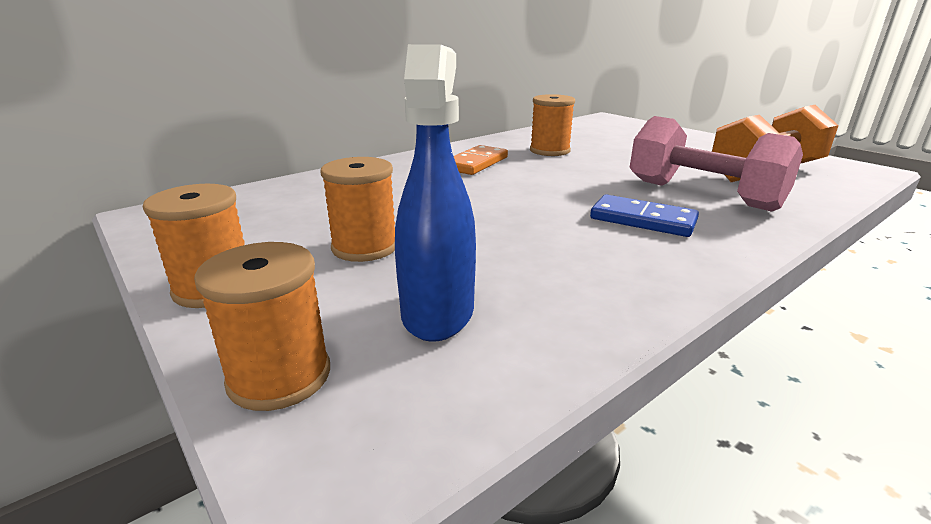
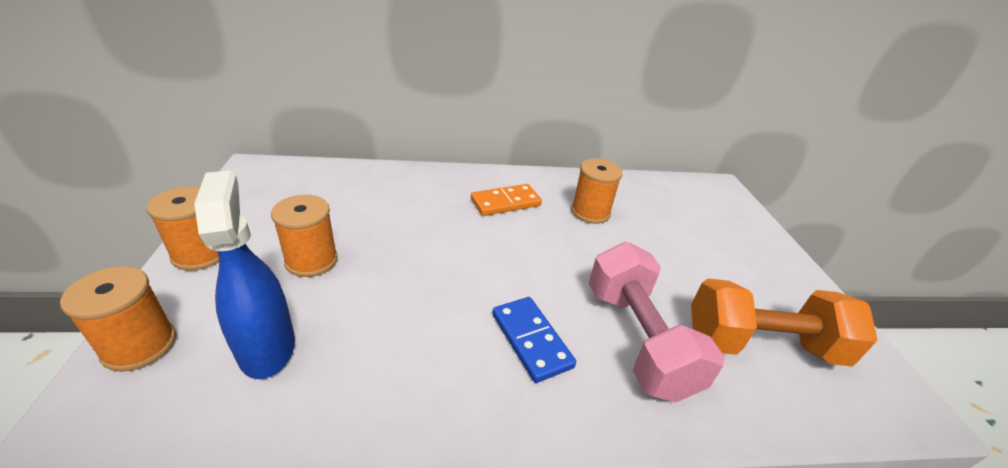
camera: 30 degrees right, 10 degrees up
(438, 312) = (267, 347): blue spray bottle -> blue spray bottle turned 60 degrees counterclockwise

